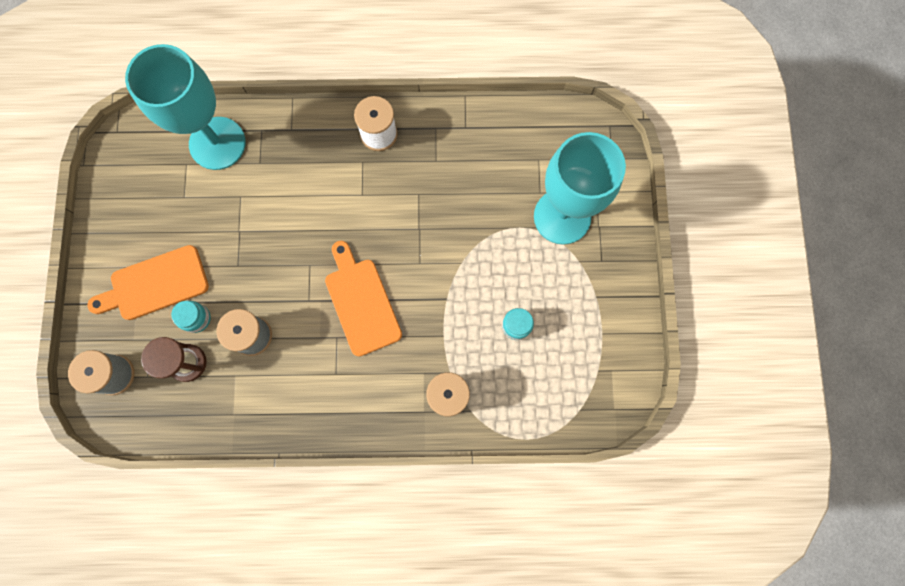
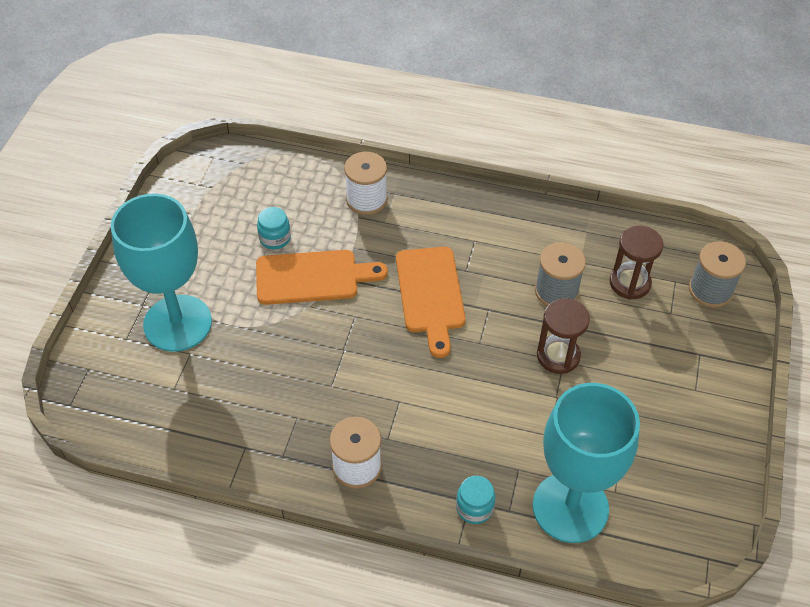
camera: 165 degrees left, 25 degrees down
(154, 284) = (663, 364): orange cutting board -> orange cutting board (313, 277)
(196, 318) = (616, 320): turquoise jar -> turquoise jar (474, 508)
(242, 269) = (558, 356): none -> brown hourglass

